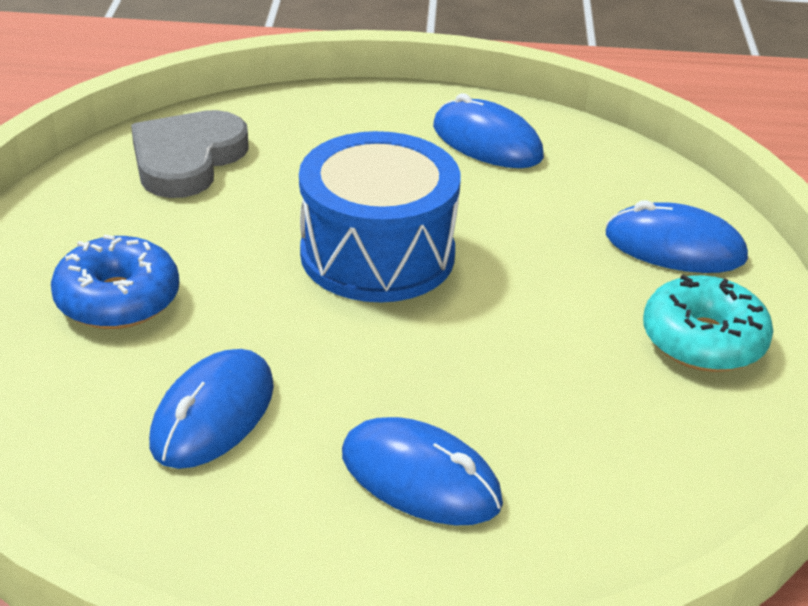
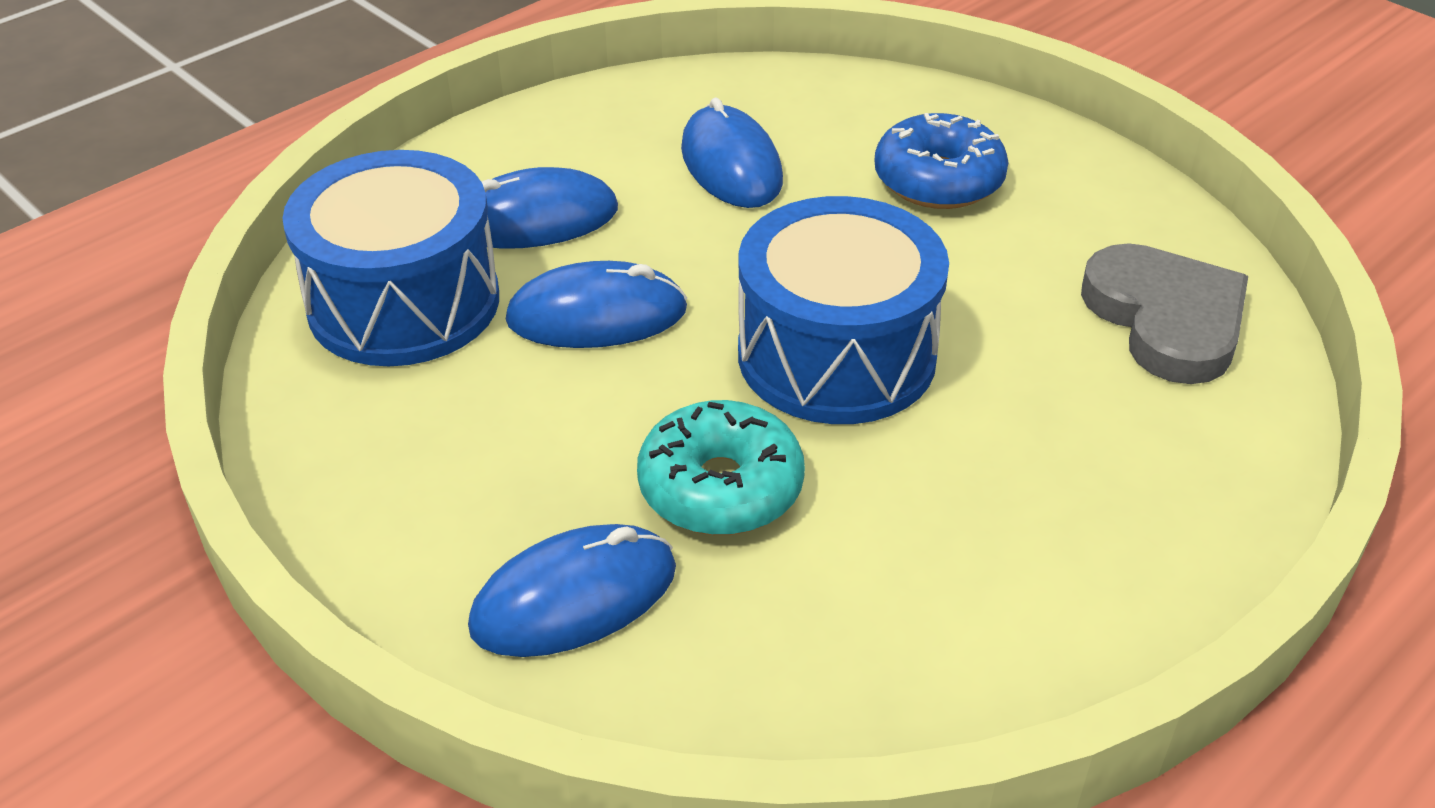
camera: 135 degrees right, 5 degrees up
(487, 142) = (978, 596): blue mouse -> blue mouse (597, 315)
(602, 477) = (404, 303): none -> blue drum
(703, 340) = (430, 488): turquoise donut -> turquoise donut (720, 487)

